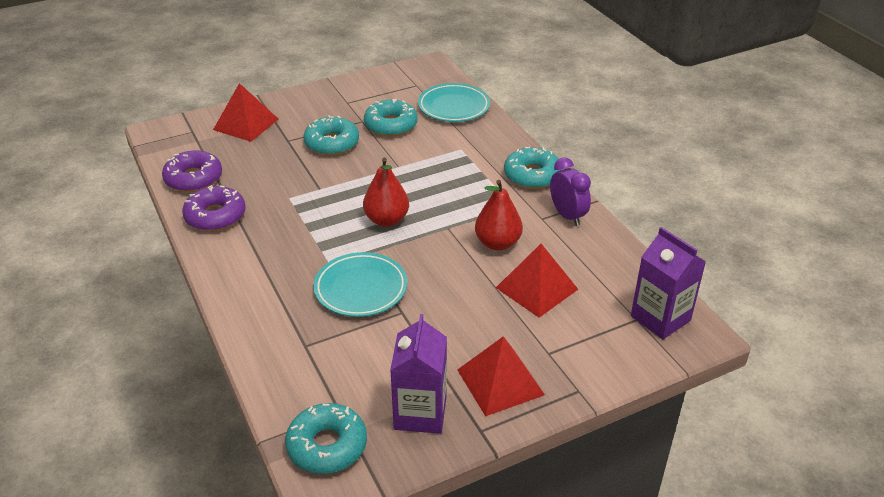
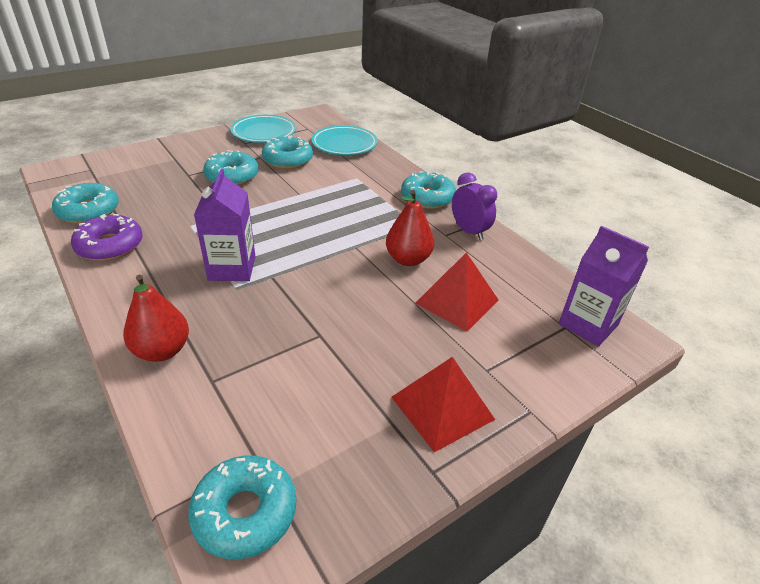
camera: 10 degrees left, 0 degrees up
(193, 178) = (88, 211): purple donut -> turquoise donut
(246, 124) = (146, 162): red pyramid -> none
(361, 289) = (272, 312): turquoise plate -> turquoise plate (264, 133)
(386, 220) = (293, 242): red pear -> red pear (162, 350)
(420, 413) = (357, 455): purple carton -> purple carton (232, 268)

